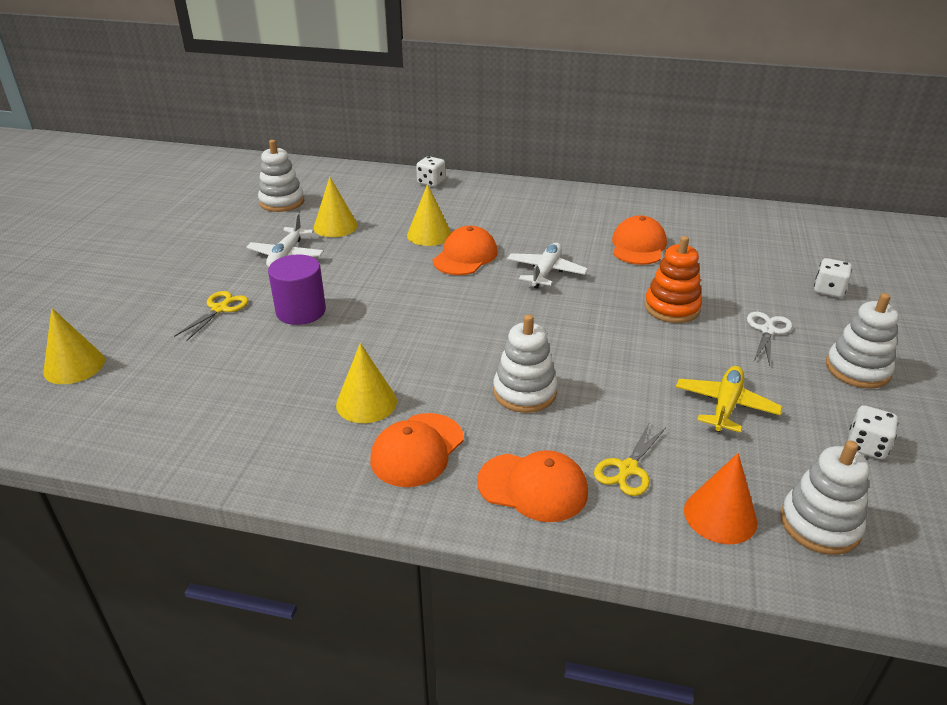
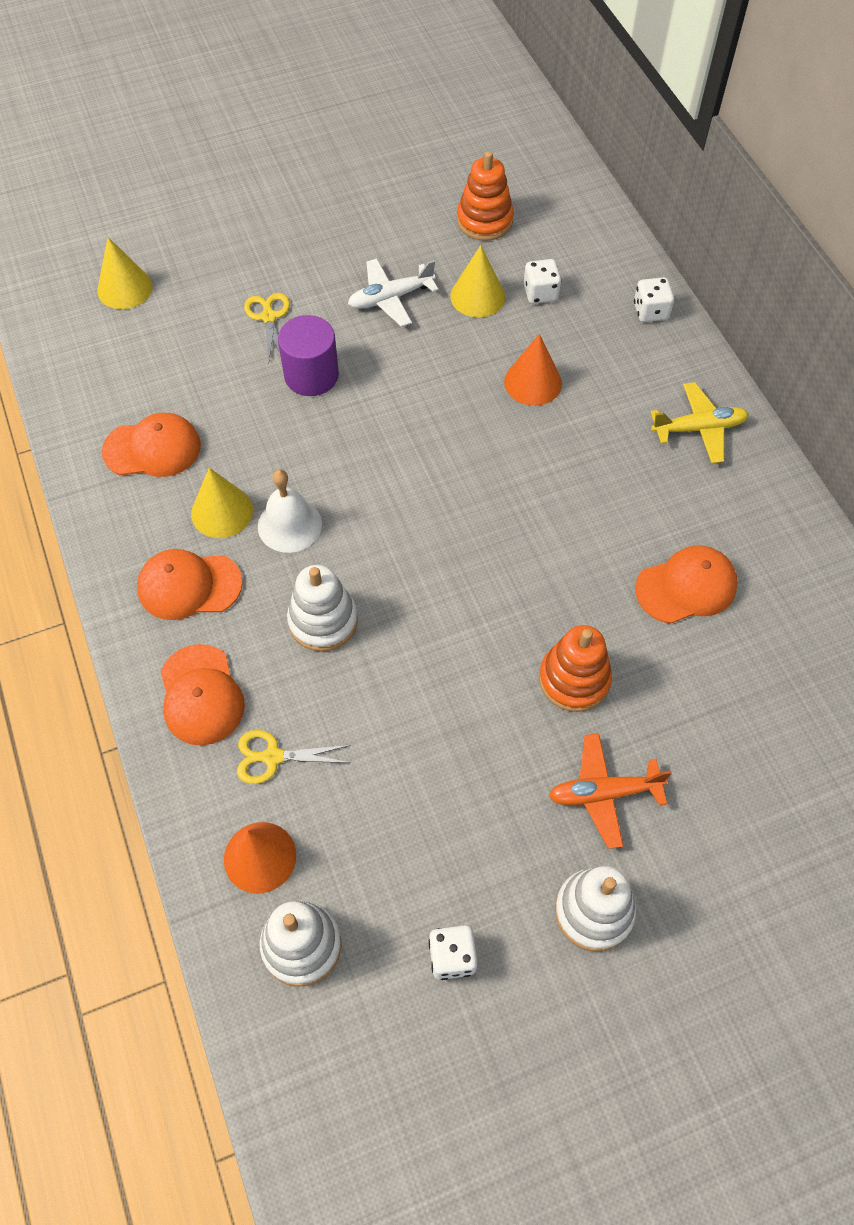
camera: 55 degrees right, 25 degrees up
(220, 309) = (268, 317): yellow scissors -> yellow scissors turned 90 degrees counterclockwise
(282, 202) = (484, 221): white stacking toy -> orange stacking toy
(420, 374) = (289, 525): none -> white bell
(429, 234) = (533, 382): yellow cone -> orange cone
(465, 256) = (517, 439): orange cap -> orange cap (152, 448)
(546, 272) = (548, 527): white plane -> none
(725, 406) = (427, 802): yellow plane -> yellow plane (699, 429)
(767, 330) = (604, 793): white scissors -> orange plane
(828, 290) = (755, 830): white dice -> white dice (540, 293)

